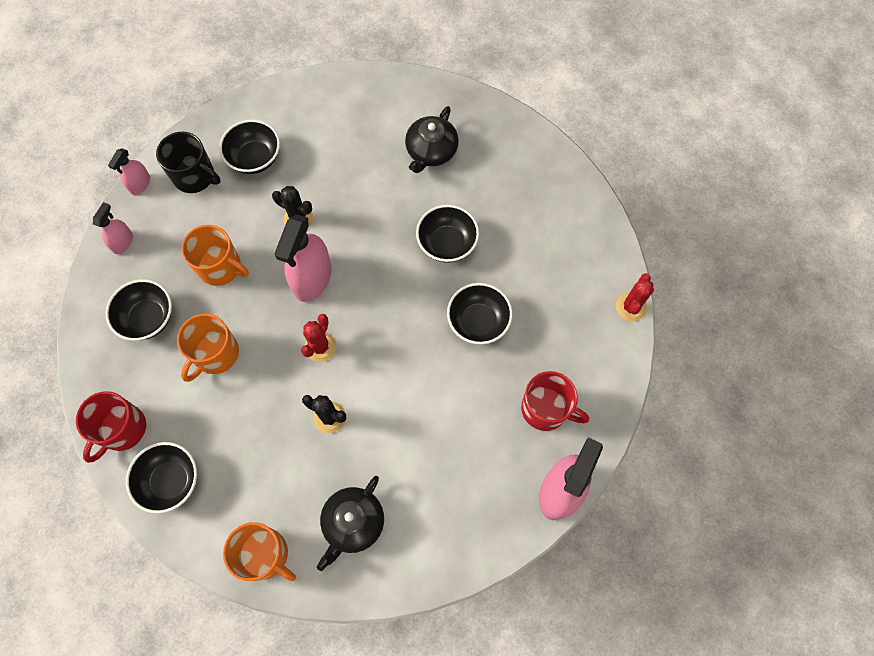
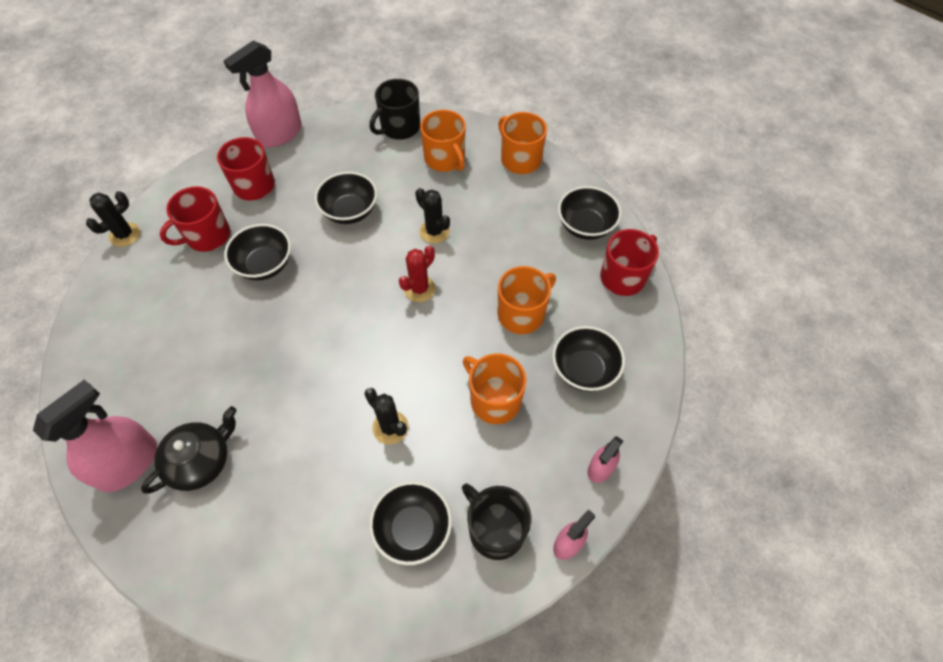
camera: 160 degrees left, 10 degrees down
(312, 278) = (401, 356): pink spray bottle -> pink spray bottle (128, 463)
(353, 523) = (445, 159): black teapot -> orange mug
(426, 554) = (399, 127): none -> black mug
(447, 243) = (248, 346): black bowl -> black bowl (350, 211)
(552, 333) = (207, 236): none -> red mug
(630, 307) = (125, 235): red cactus -> black cactus

